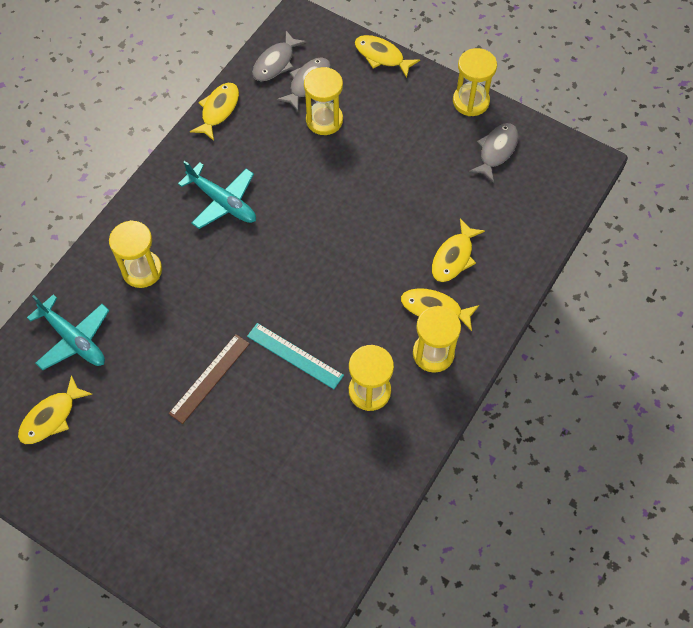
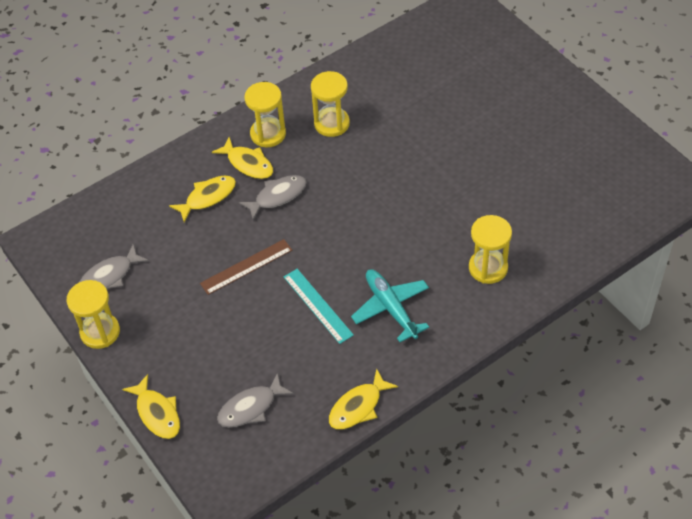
camera: 155 degrees left, 10 degrees down
(51, 417) = (595, 176): yellow fish -> none
(73, 339) = (565, 229): turquoise plane -> none
(210, 378) = (455, 167): brown ruler -> brown ruler (246, 266)
(276, 63) = (273, 444): grey fish -> grey fish (277, 196)
(294, 356) = (379, 163): turquoise ruler -> turquoise ruler (318, 305)
(324, 120) = (254, 359): yellow hourglass -> none

